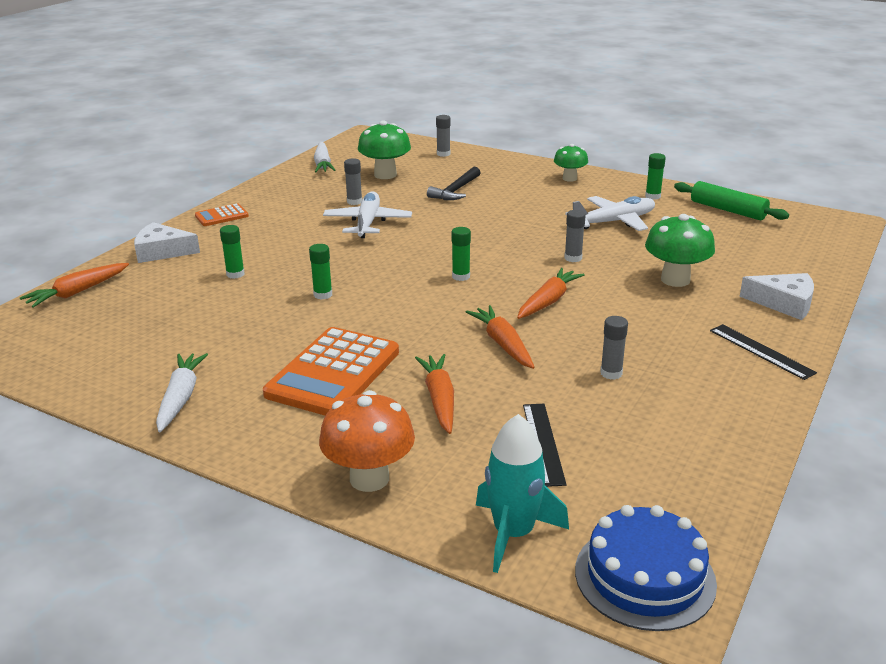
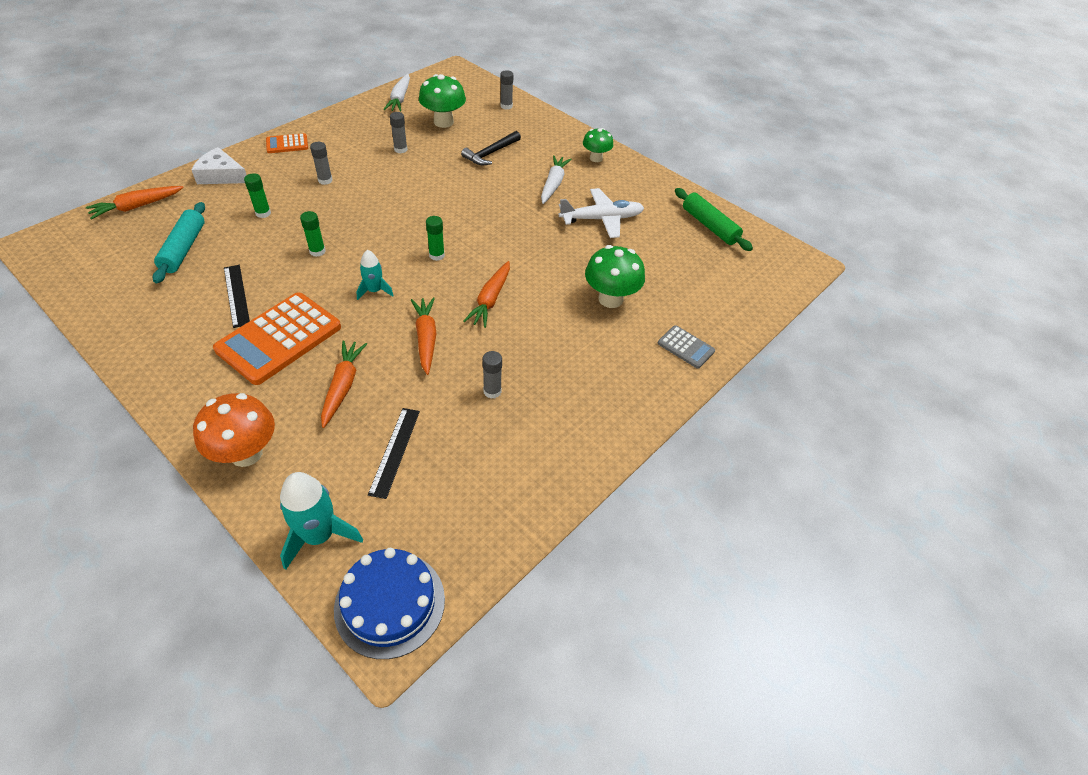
camera: 10 degrees right, 20 degrees up
(161, 318) = (184, 249): none -> turquoise rolling pin
(180, 398) = (155, 337): white carrot -> white carrot (553, 184)
(367, 223) = (397, 177): white plane -> none
(413, 315) = (374, 291): none -> turquoise rocket
(548, 301) = (490, 299): orange carrot -> orange carrot turned 150 degrees clockwise
(573, 258) = (540, 254): grey glue stick -> grey glue stick (325, 180)
(652, 196) = (654, 195): green glue stick -> none
(761, 351) = (630, 397): black ruler -> black ruler (237, 295)
(784, 303) = (685, 347): white cheese -> grey calculator

